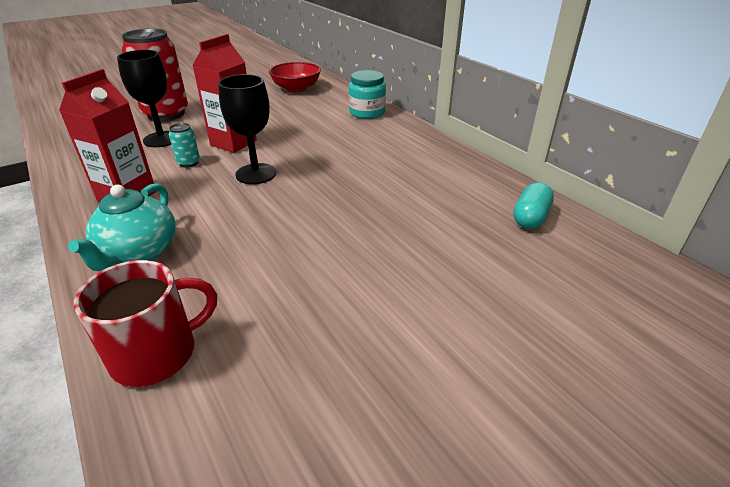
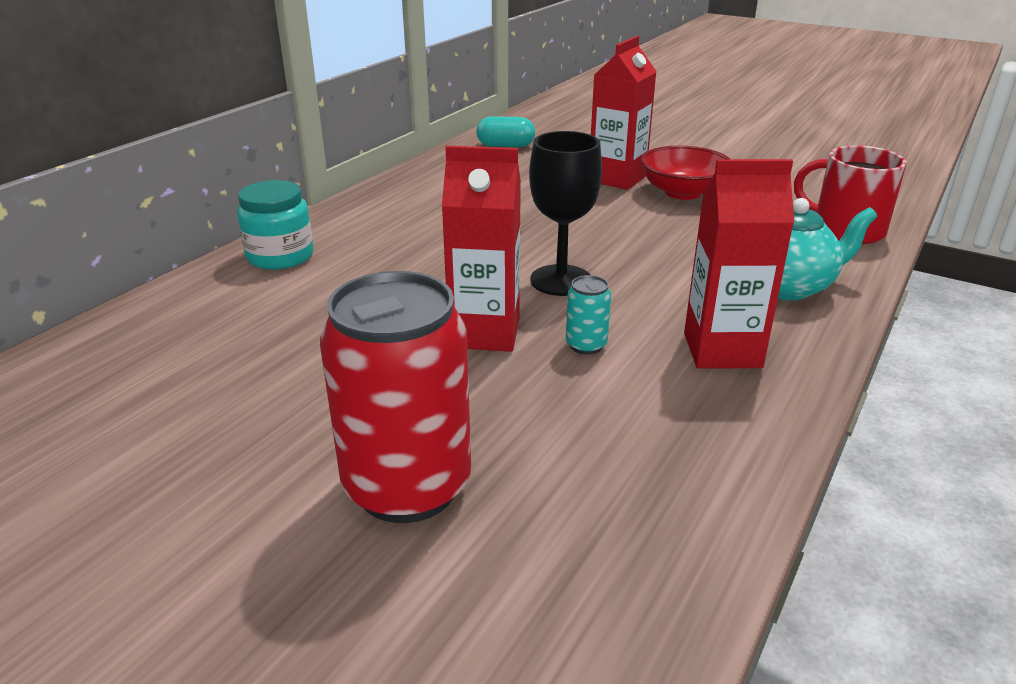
camera: 115 degrees left, 5 degrees down
(162, 139) = (534, 418): black goblet -> none
(296, 88) = (154, 361): red bowl -> red bowl (683, 192)
(402, 253) = (617, 179): none -> red carton

